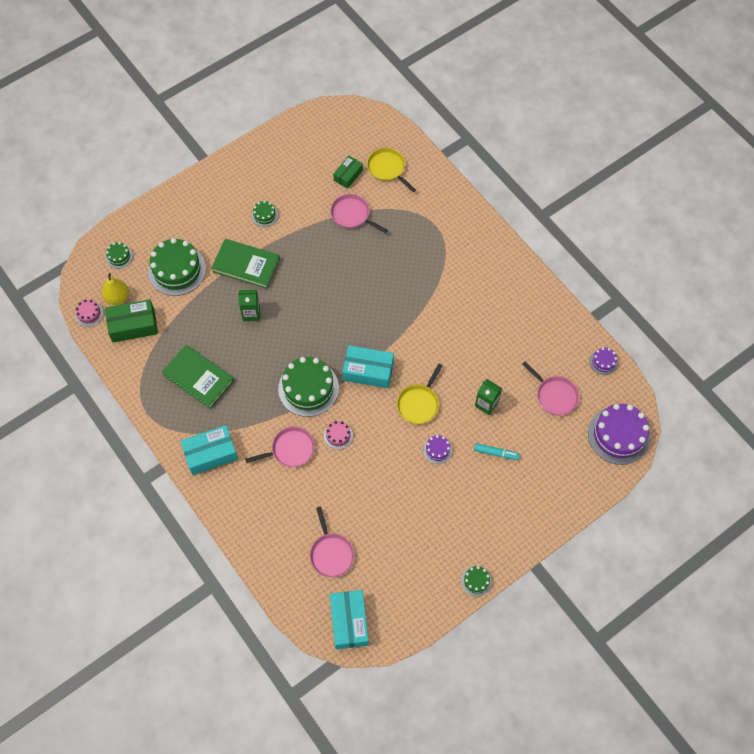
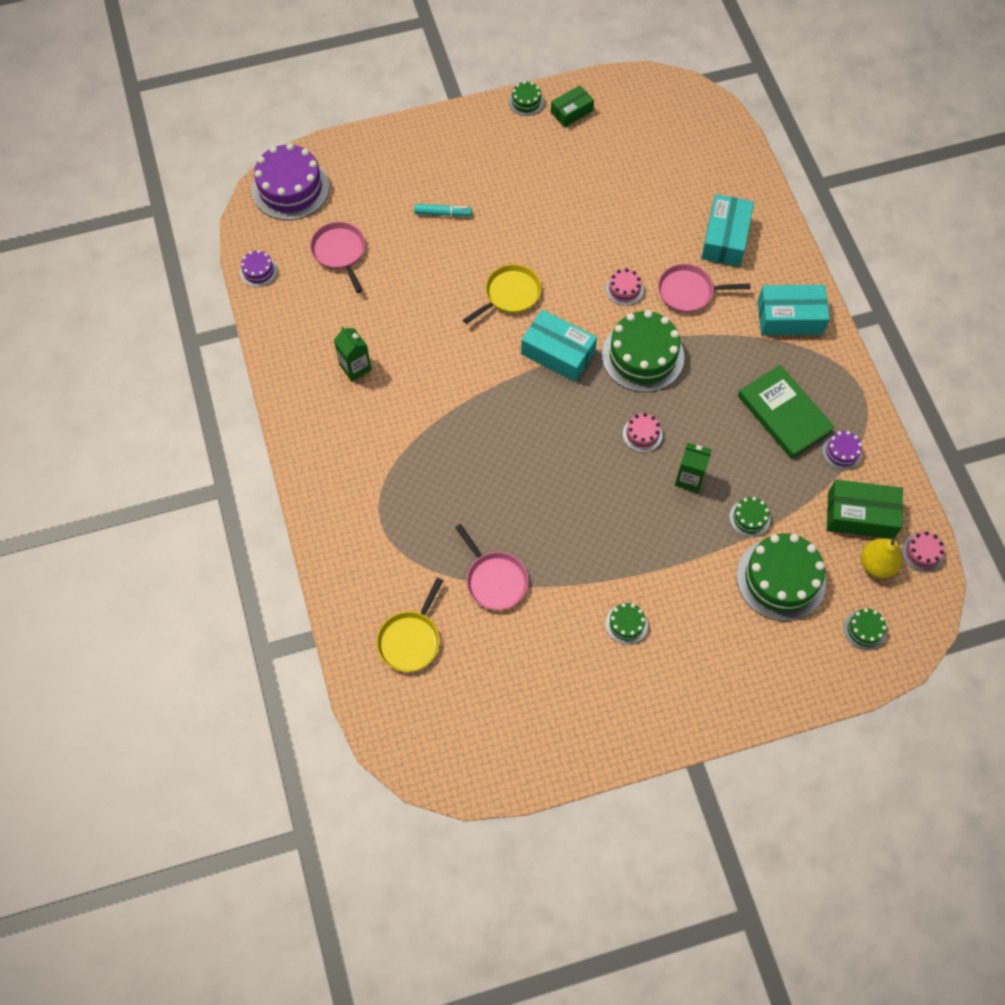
camera: 160 degrees left, 0 degrees up
(205, 300) = (749, 518): none -> green cake
(246, 265) = (677, 552): green book -> none
(291, 333) = (642, 434): none -> pink cake
(331, 554) = (676, 172): pink pan -> none
(348, 175) = (475, 649): green box -> green box (571, 111)
(349, 621) = (678, 106): turquoise box -> turquoise box (725, 238)
(387, 168) = (410, 640): yellow pan -> yellow pan turned 45 degrees clockwise
(437, 450) = (510, 237): purple cake -> purple cake (842, 452)
(486, 404) = (427, 268): green carton -> green carton (355, 367)
(496, 453) = (443, 213): turquoise marker -> turquoise marker turned 150 degrees clockwise

